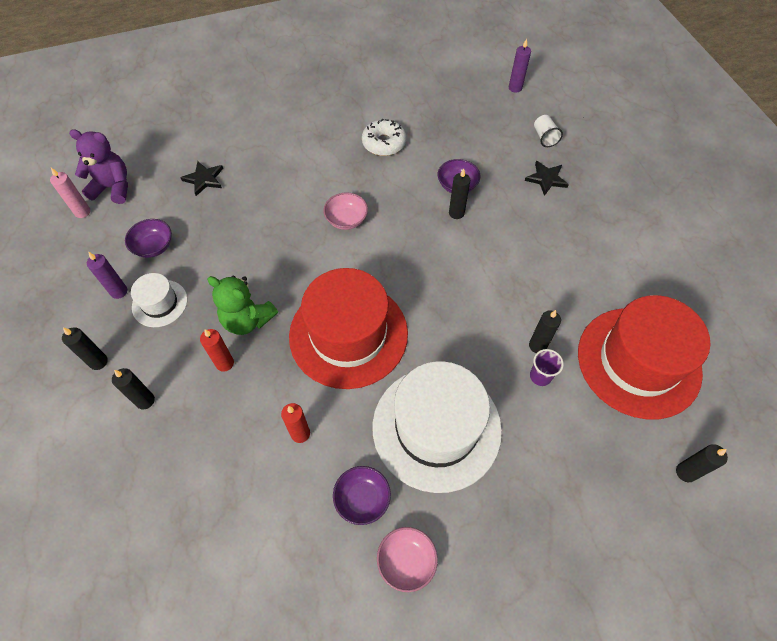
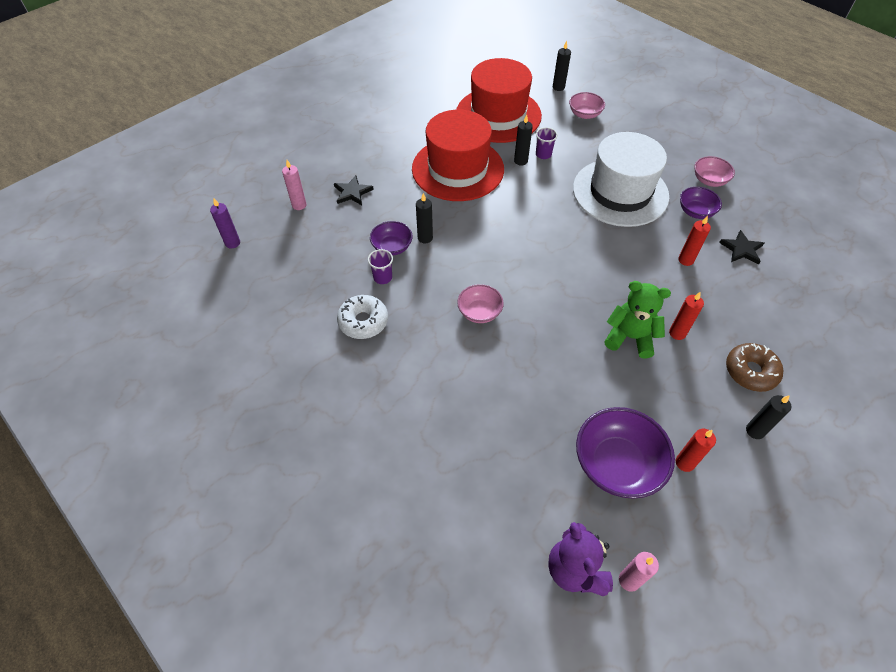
camera: 115 degrees left, 5 degrees down
(119, 291) = (684, 463): purple candle -> red candle
(145, 400) = (750, 371): black candle -> brown donut
(154, 246) = (617, 464): purple bowl -> purple bowl, size x1.76
(160, 303) = (668, 417): white hat -> none
(204, 179) = (503, 469): black star -> black star (741, 249)
(247, 320) = (630, 337): green teddy bear -> green teddy bear turned 75 degrees counterclockwise
(348, 334) = (590, 264): red hat -> red hat (458, 169)
(424, 168) = (382, 277): none -> purple cup
(544, 137) = (299, 205): white cup -> pink candle
(609, 474) = (584, 114): none -> pink bowl

